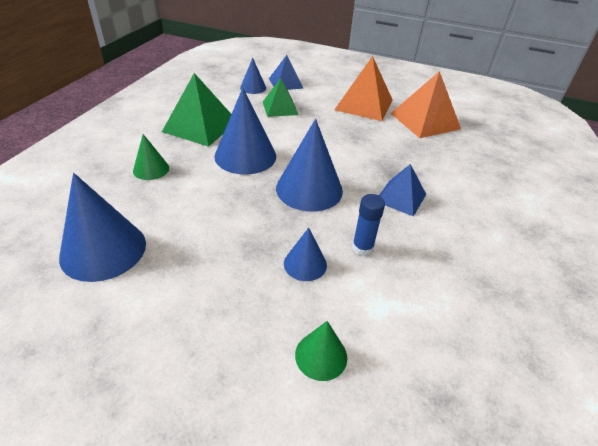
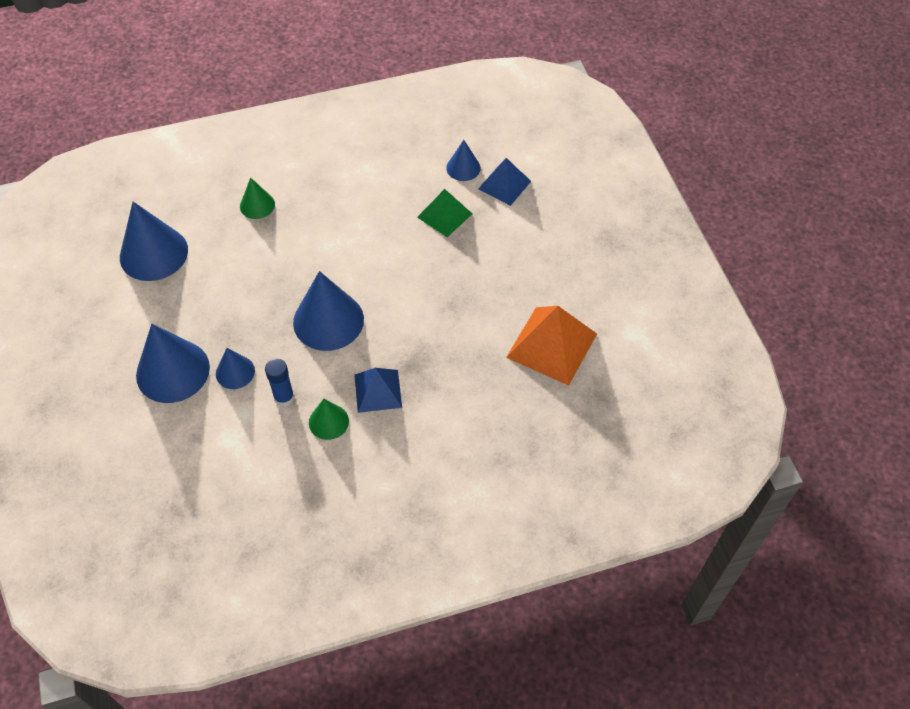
camera: 55 degrees right, 15 degrees up
(200, 126) = (348, 185): green pyramid -> none
(245, 156) = (334, 248): blue cone -> blue cone (173, 371)
(321, 355) = (161, 428): green cone -> green cone (328, 421)
(364, 104) = (530, 275): orange pyramid -> none

